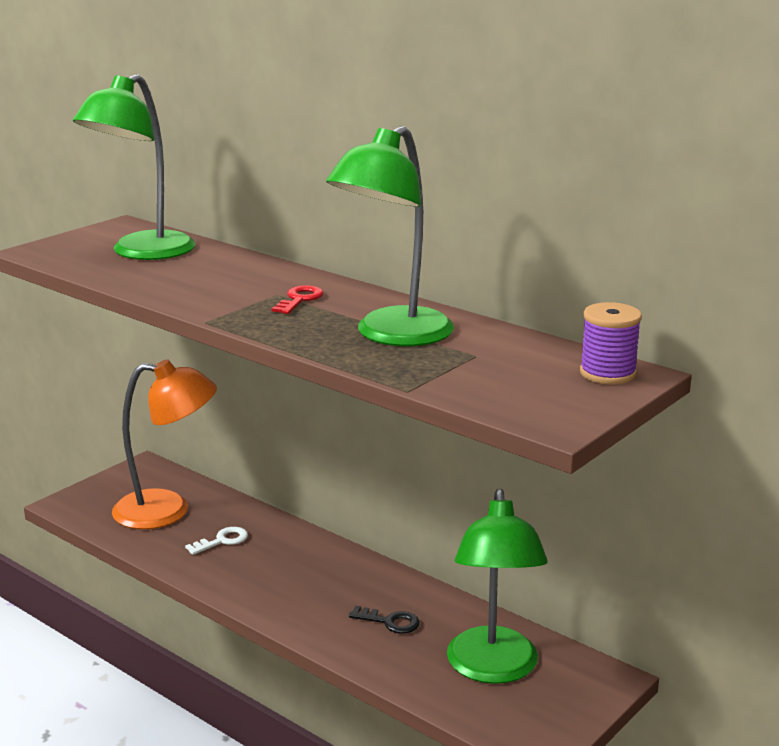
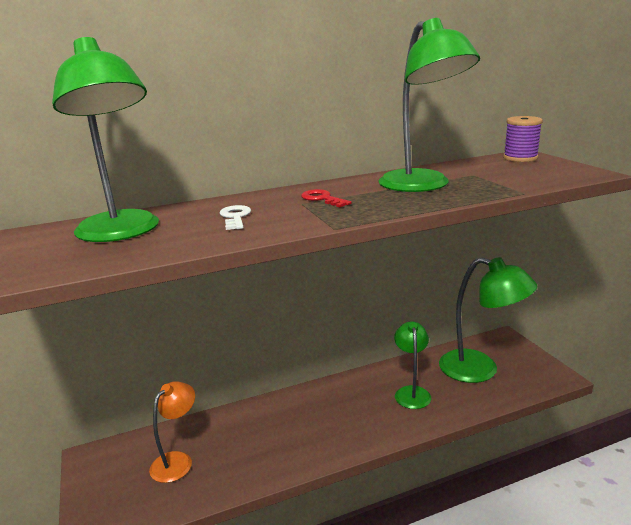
camera: 60 degrees left, 0 degrees up
(167, 510) = (177, 461): orange lamp -> orange lamp, size x0.60
(222, 541) = (252, 441): white key -> white key (235, 217)
(390, 622) = (411, 392): black key -> green lamp

